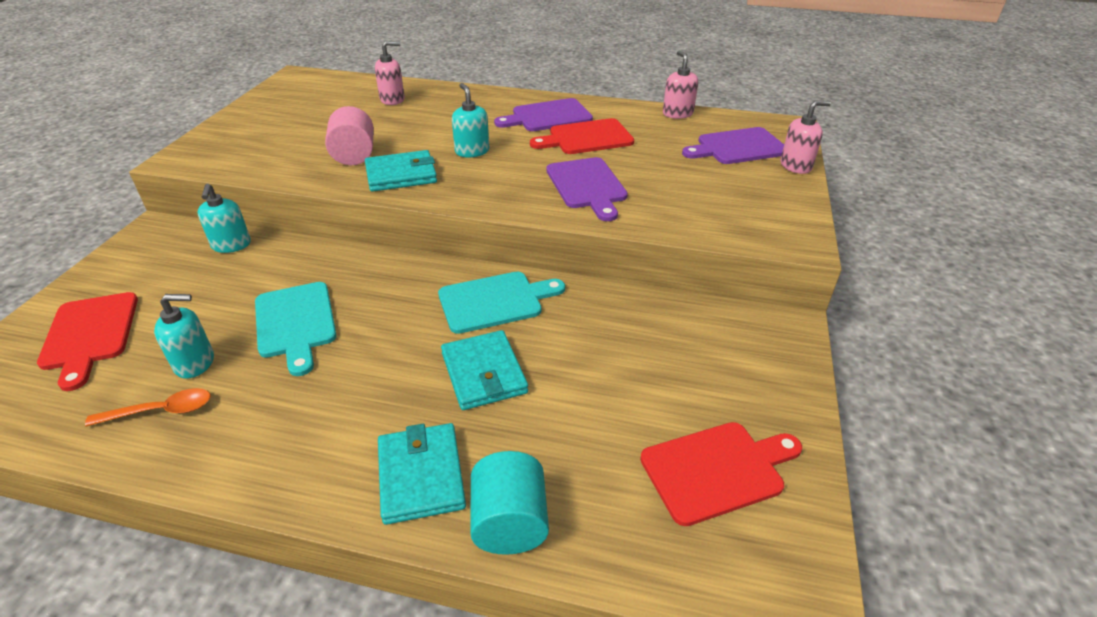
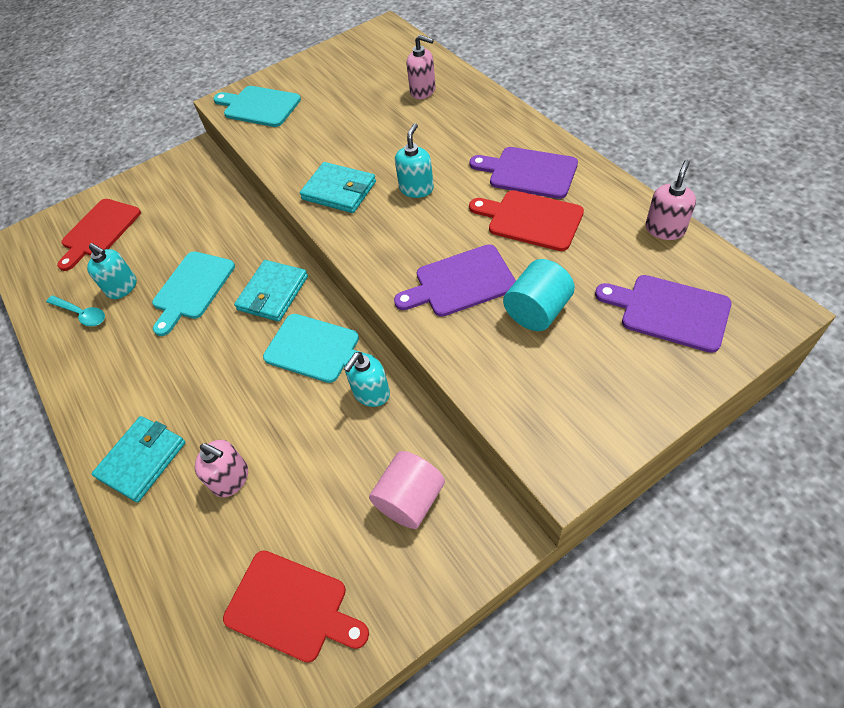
camera: 50 degrees right, 15 degrees up
(161, 411) = (82, 314): orange spoon -> turquoise spoon
(227, 151) = (259, 106): none -> turquoise cutting board
(231, 245) = (220, 193): turquoise soap dispenser -> turquoise soap dispenser (371, 393)
(354, 156) = (330, 151): pink cylinder -> pink cylinder (410, 500)
(484, 373) = (246, 409): turquoise wallet -> turquoise wallet (273, 293)
(509, 522) = (148, 532): turquoise cylinder -> turquoise cylinder (537, 311)
(587, 186) = (460, 282): purple cutting board -> purple cutting board turned 45 degrees clockwise
(796, 166) = (700, 374): pink soap dispenser -> pink soap dispenser (231, 479)

